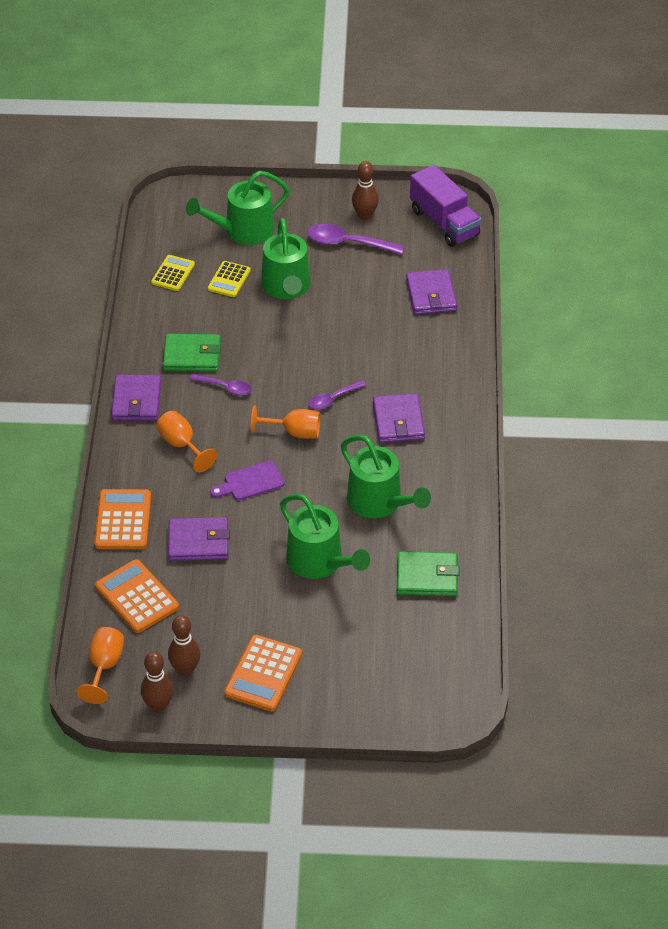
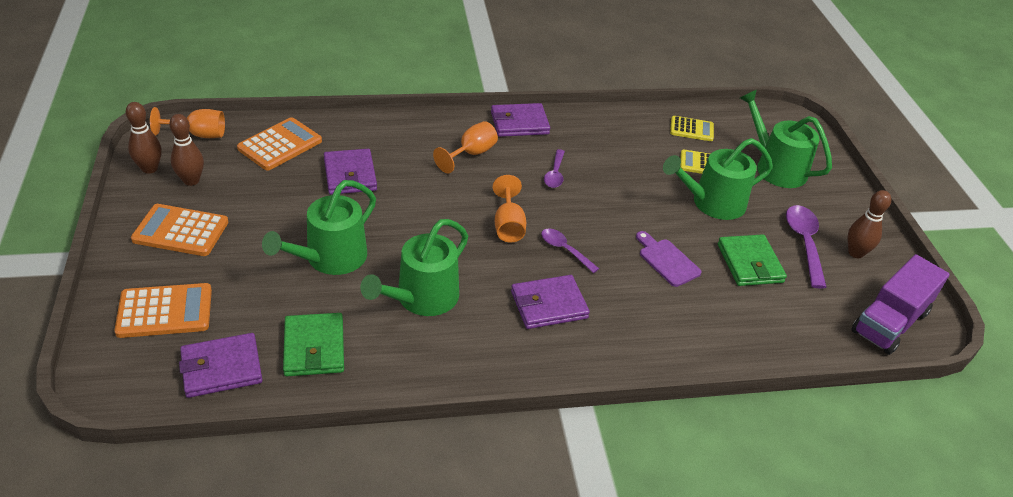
camera: 75 degrees right, 5 degrees down
(123, 520) = (371, 129): orange calculator -> orange calculator (165, 311)
(192, 356) = (589, 150): green wallet -> green wallet (749, 263)
(250, 482) = (433, 201): purple cutting board -> purple cutting board (667, 260)
(431, 295) = (761, 319): purple wallet -> purple wallet (221, 368)

